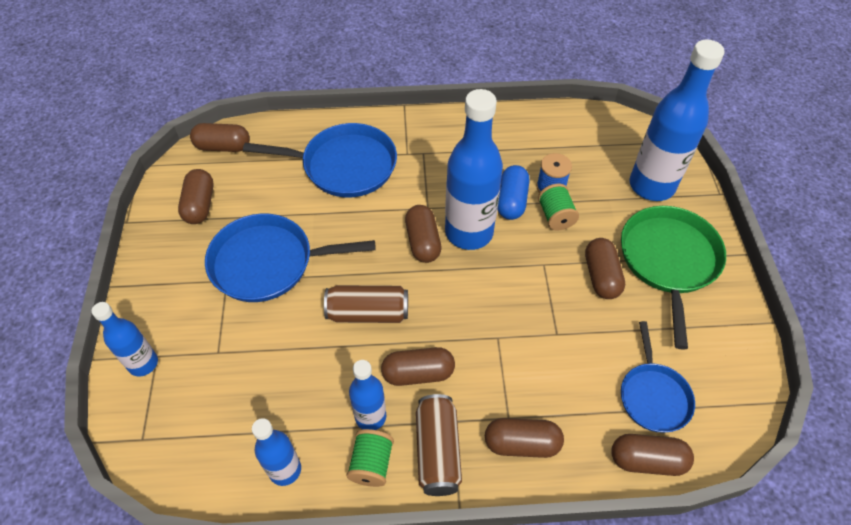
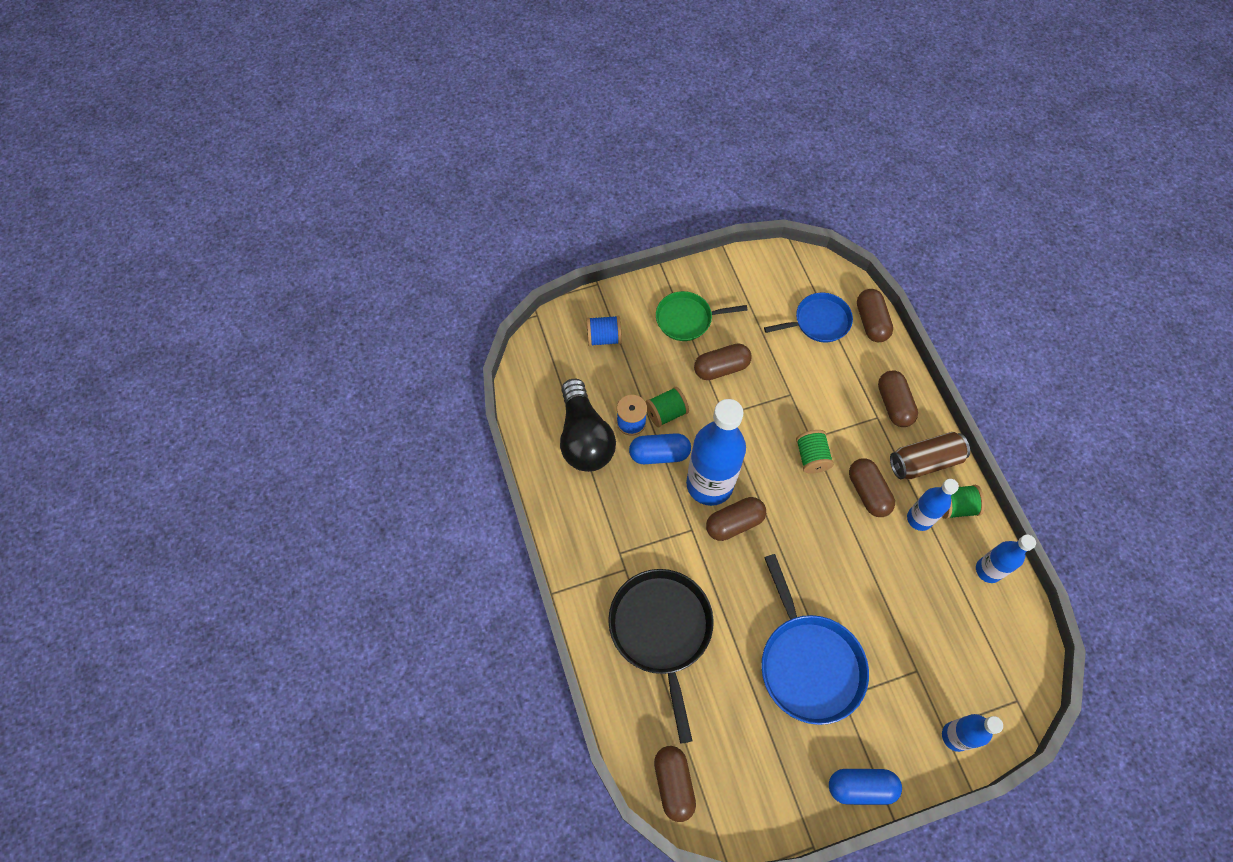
camera: 105 degrees left, 10 degrees up
(148, 270) = (861, 787): none -> blue capsule
(200, 205) = (763, 771): brown capsule -> none
(344, 166) = (661, 630): blue pan -> black pan
(368, 313) = (827, 550): brown can -> none
(475, 331) = (811, 457): none -> green spool
(542, 150) = (584, 438): none -> black light bulb
(651, 186) = (604, 338): blue bottle -> blue spool
(668, 260) = (687, 319): green pan -> green pan, size x0.62

